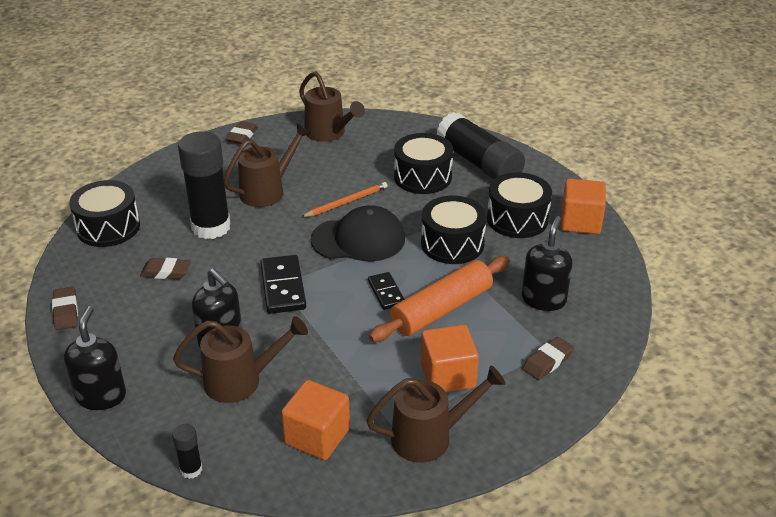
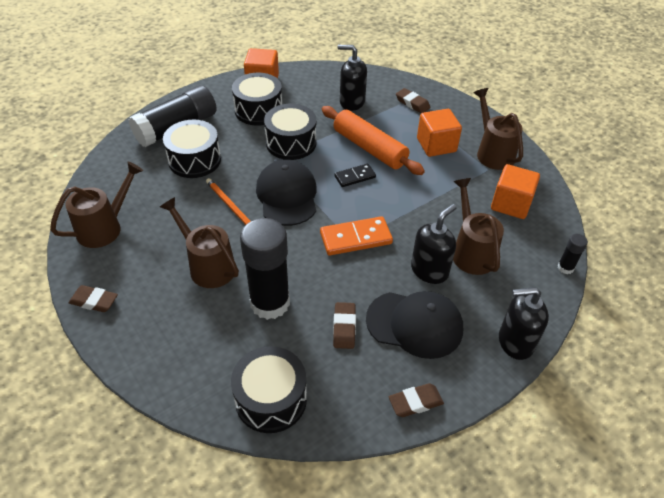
camera: 95 degrees left, 10 degrees up
(152, 321) = (415, 324): none -> black cap
(283, 287) = (356, 238): black domino -> orange domino

